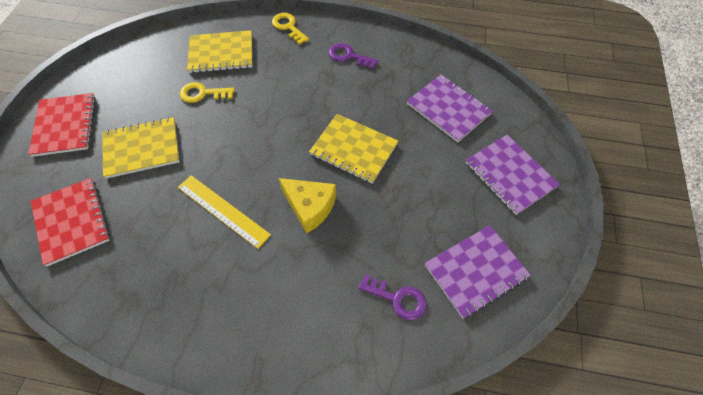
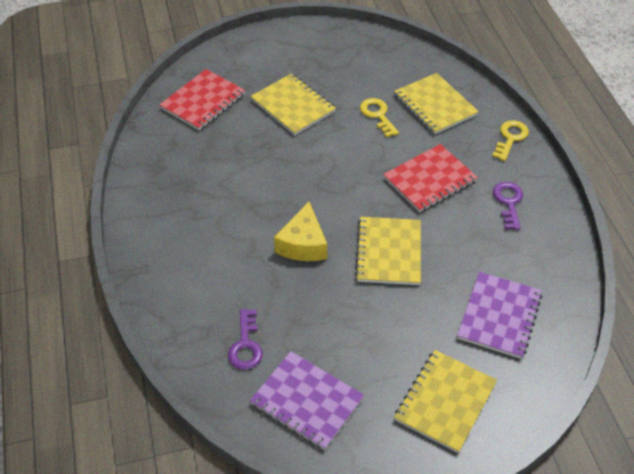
camera: 65 degrees right, 10 degrees down
(65, 126) = (285, 50): red notebook -> red notebook (430, 180)
(223, 210) = (264, 186): yellow ruler -> none
(510, 175) = (445, 401): purple notebook -> yellow notebook

